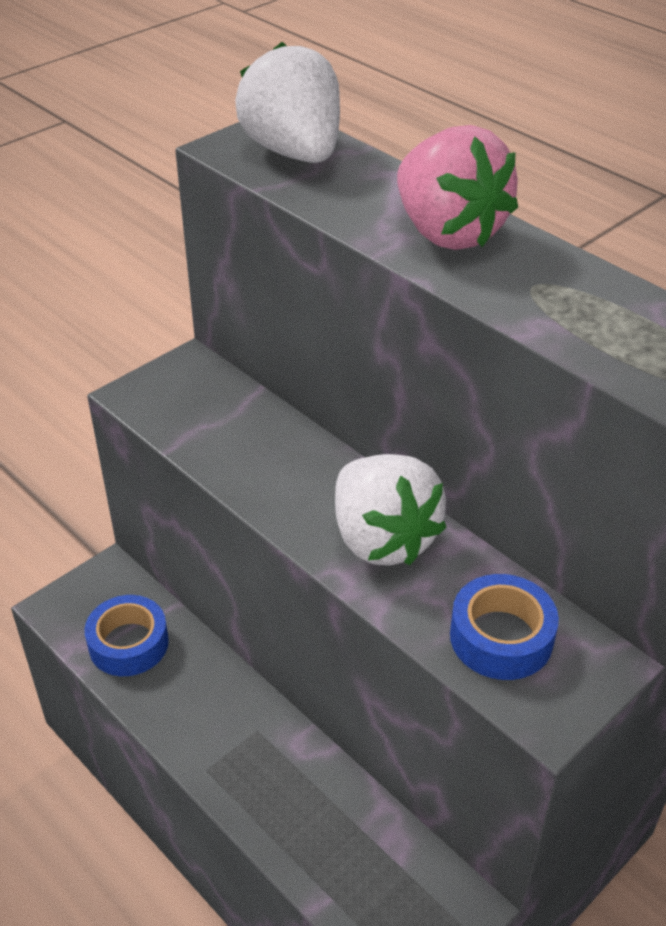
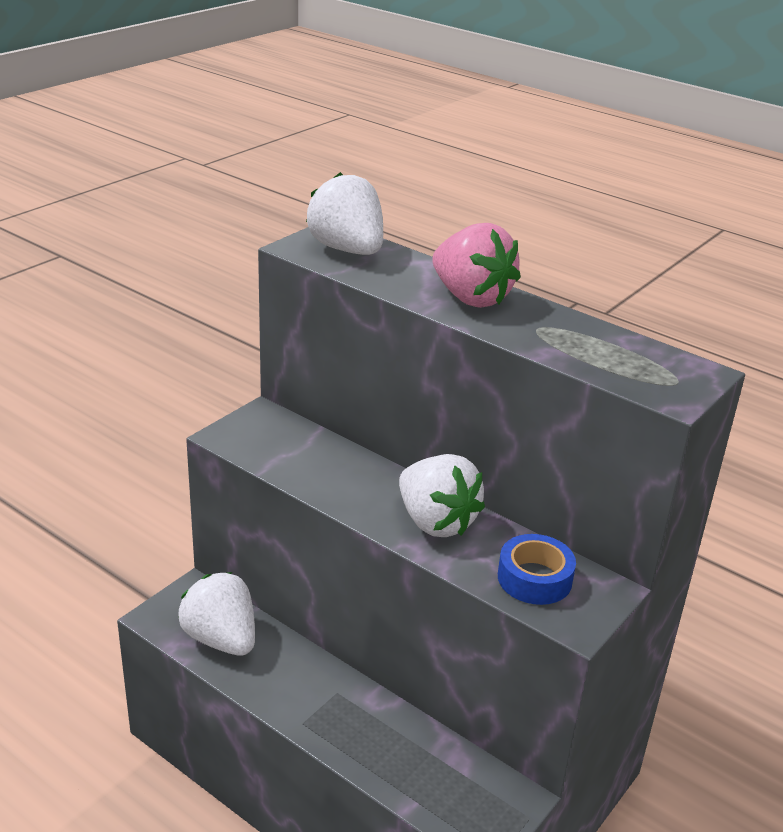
camera: 10 degrees left, 10 degrees down
(128, 643) = (221, 639): blue tape -> white strawberry

